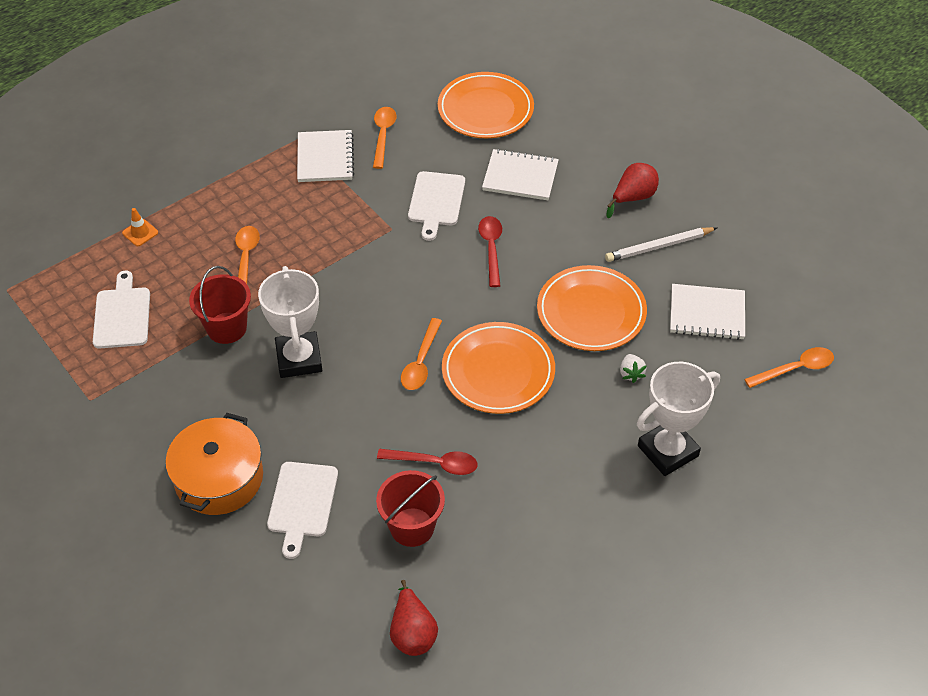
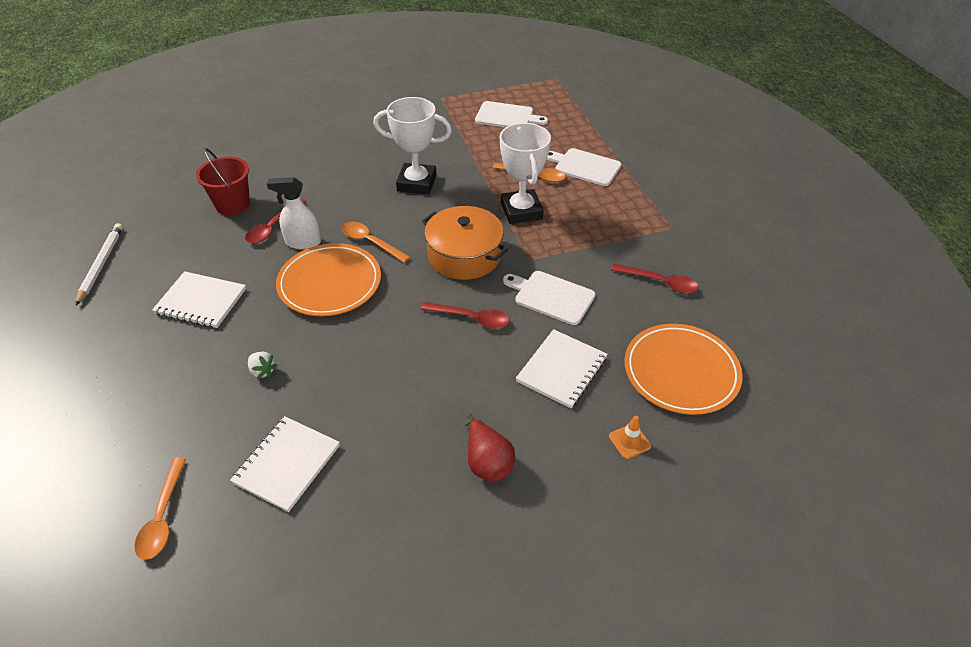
camera: 110 degrees right, 5 degrees down
(140, 233) = (585, 133): orange traffic cone -> orange traffic cone (629, 441)
(219, 478) = (341, 134): orange pot -> orange pot (464, 255)
(226, 328) = (468, 156): red bucket -> none
(302, 503) = (293, 163): white cutting board -> white cutting board (585, 166)
(325, 158) = (639, 238): white notebook -> white notebook (201, 301)
(383, 135) = (659, 282): orange spoon -> red spoon
(412, 632) = (159, 188): red pear -> none
(448, 423) = (303, 242): none -> white spray bottle
(591, 312) = (351, 366): orange plate -> none
(631, 373) = (262, 371): white strawberry -> white strawberry turned 150 degrees counterclockwise
(659, 246) = (402, 458): white pencil -> white pencil (101, 264)
(668, 451) = (166, 367): white trophy -> white trophy (521, 211)

